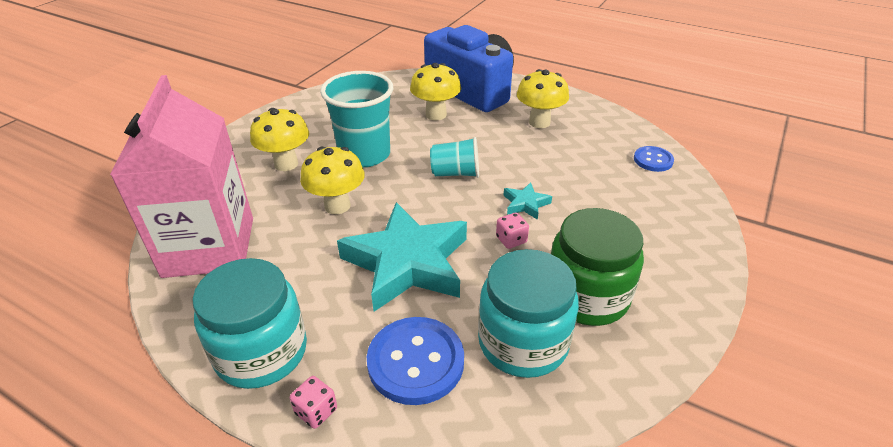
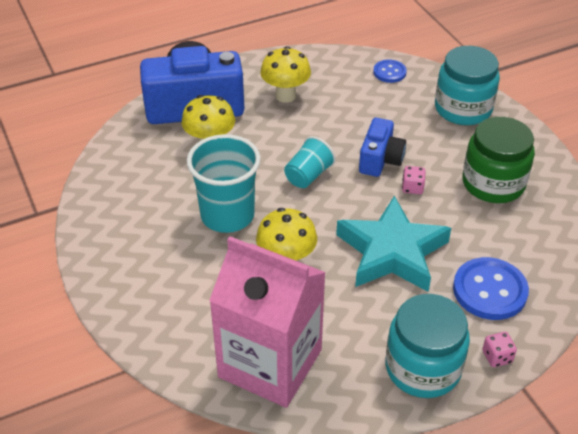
camera: 55 degrees left, 5 degrees up
(286, 164) = (190, 271): yellow mushroom -> none
(523, 342) = (509, 233): turquoise jar -> turquoise jar (463, 109)
(525, 204) = (380, 160): turquoise star -> blue camera

